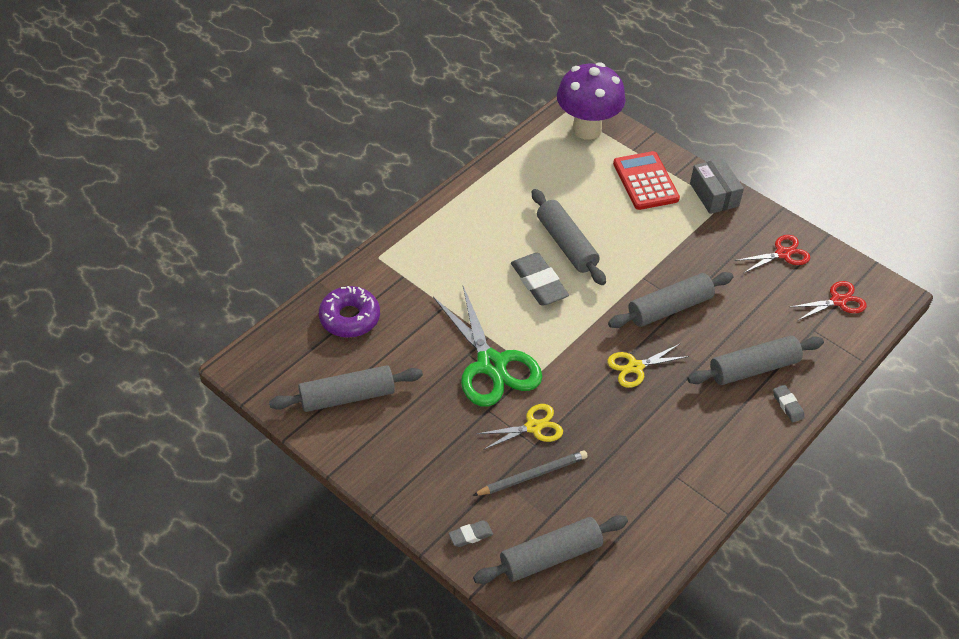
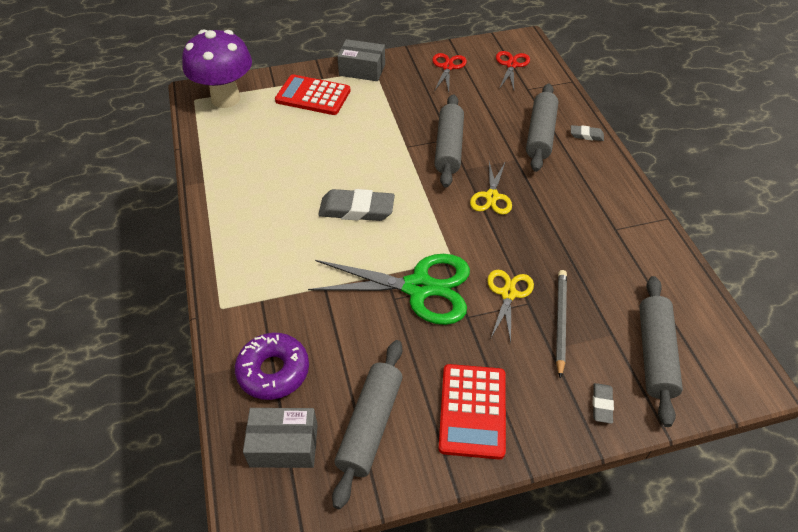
camera: 55 degrees left, 0 degrees up
(298, 356) = (284, 445): none -> grey box
(403, 452) = (472, 411): none -> red calculator
(566, 244) = (332, 171): grey rolling pin -> none

